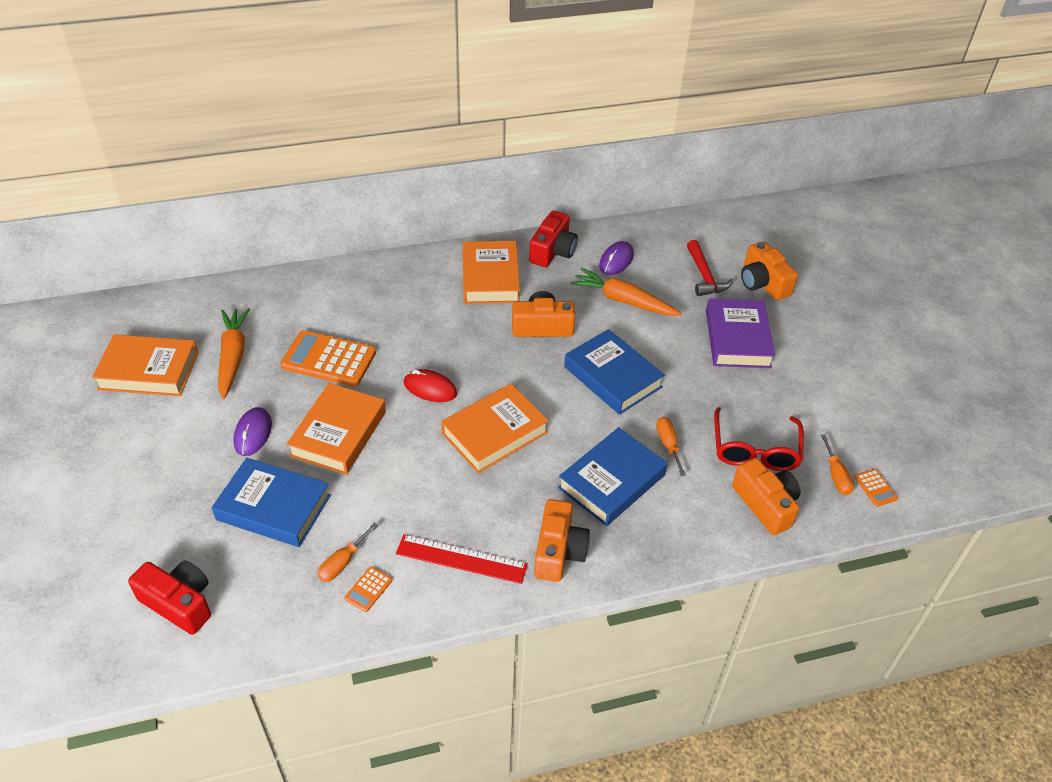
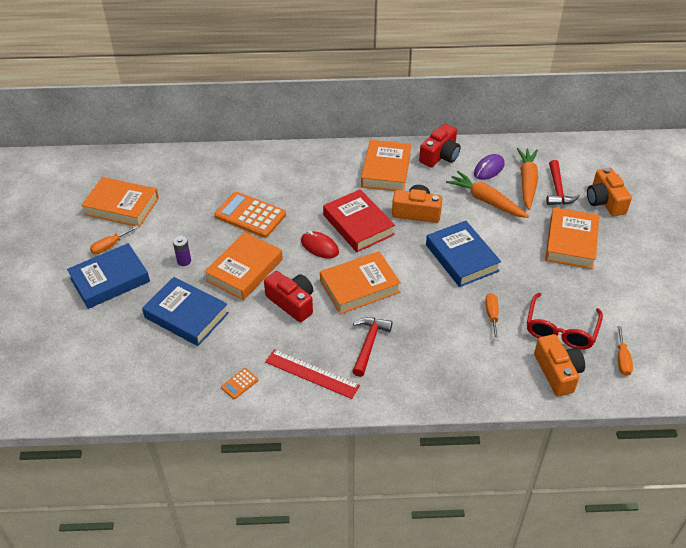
camera: 15 degrees right, 0 degrees up
(179, 603) = (107, 370): red camera -> red camera (292, 302)
(233, 357) = (182, 204): orange carrot -> orange carrot (527, 182)
(253, 433) = (184, 261): purple mouse -> purple battery
(342, 562) = (226, 362): orange screwdriver -> orange screwdriver (110, 246)
(473, 353) = (358, 225): none -> red book
(525, 507) = (369, 344): none -> red hammer
(559, 551) = (385, 380): orange camera -> none
(612, 481) = (440, 336): blue book -> blue book (110, 280)
(737, 339) = (571, 242): purple book -> orange book
(875, 488) = (652, 374): orange calculator -> none

